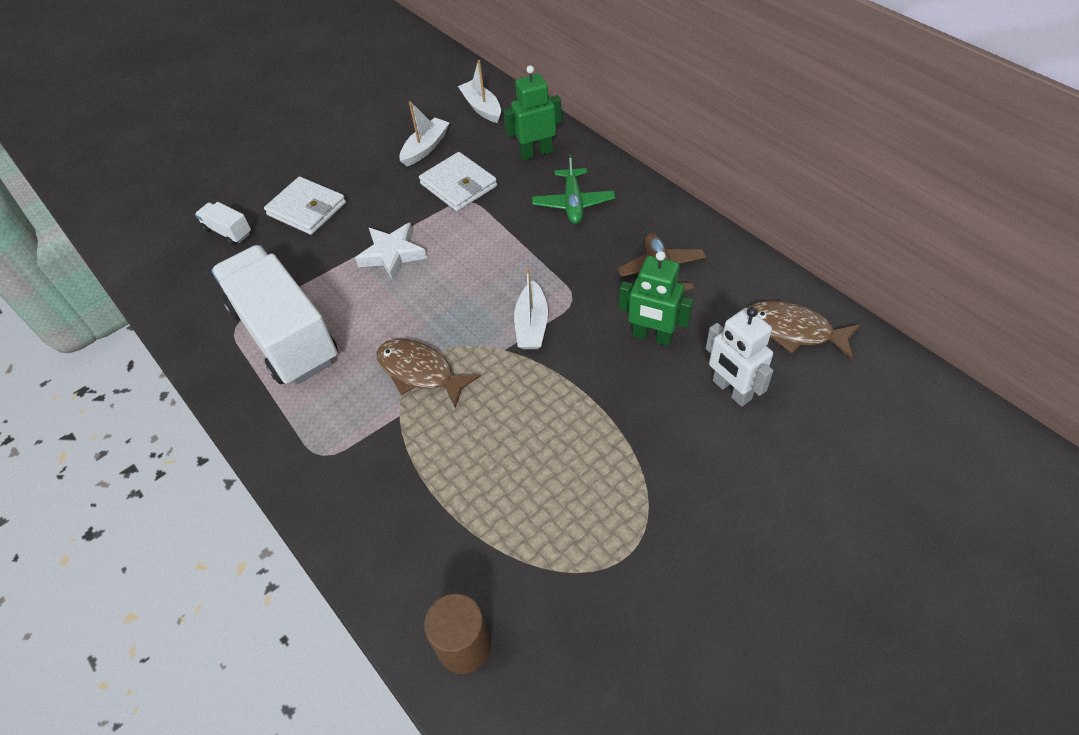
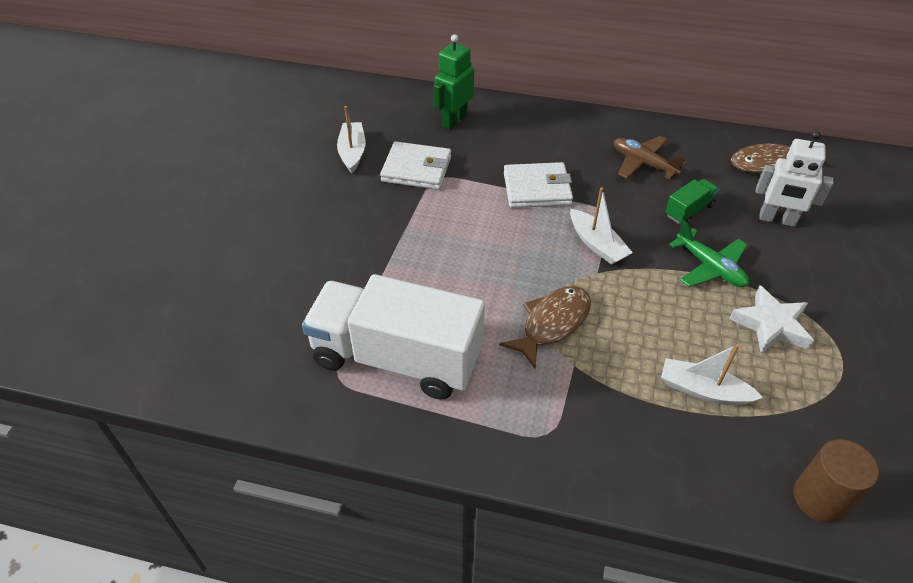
camera: 40 degrees left, 5 degrees down
(228, 232) = (231, 301): white truck -> none
(307, 209) = (294, 246): white wallet -> white wallet (537, 189)
(392, 254) = (421, 246): white star -> white star (770, 325)
(420, 372) = (552, 323): brown fish -> brown fish turned 135 degrees clockwise
(481, 108) = (367, 104): white boat -> white boat (703, 390)
(573, 203) = (526, 145): green plane -> green plane (710, 267)
(652, 336) = (689, 210): green robot -> green truck

